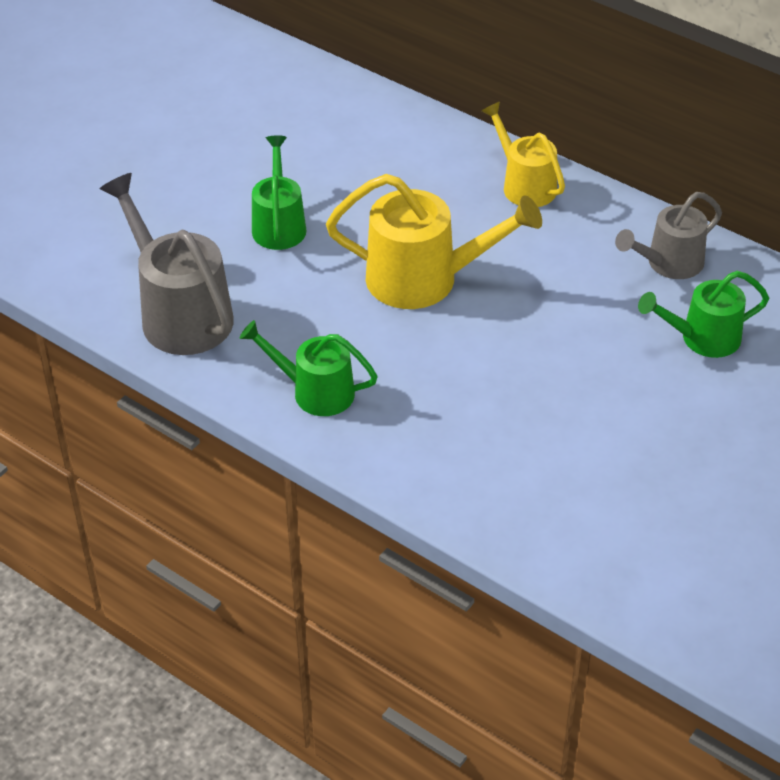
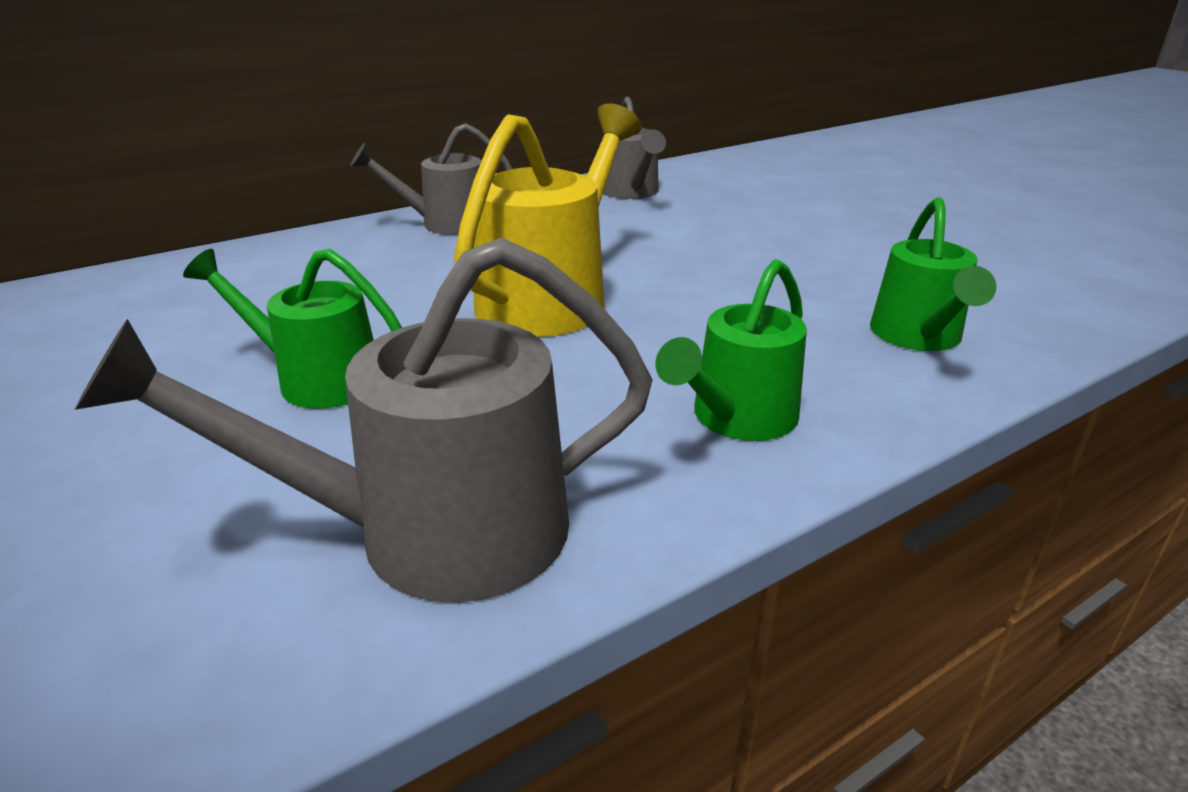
camera: 70 degrees left, 15 degrees down
(524, 184) = (445, 224): yellow watering can -> grey watering can
(702, 338) = (746, 198): green watering can -> green watering can (919, 337)

